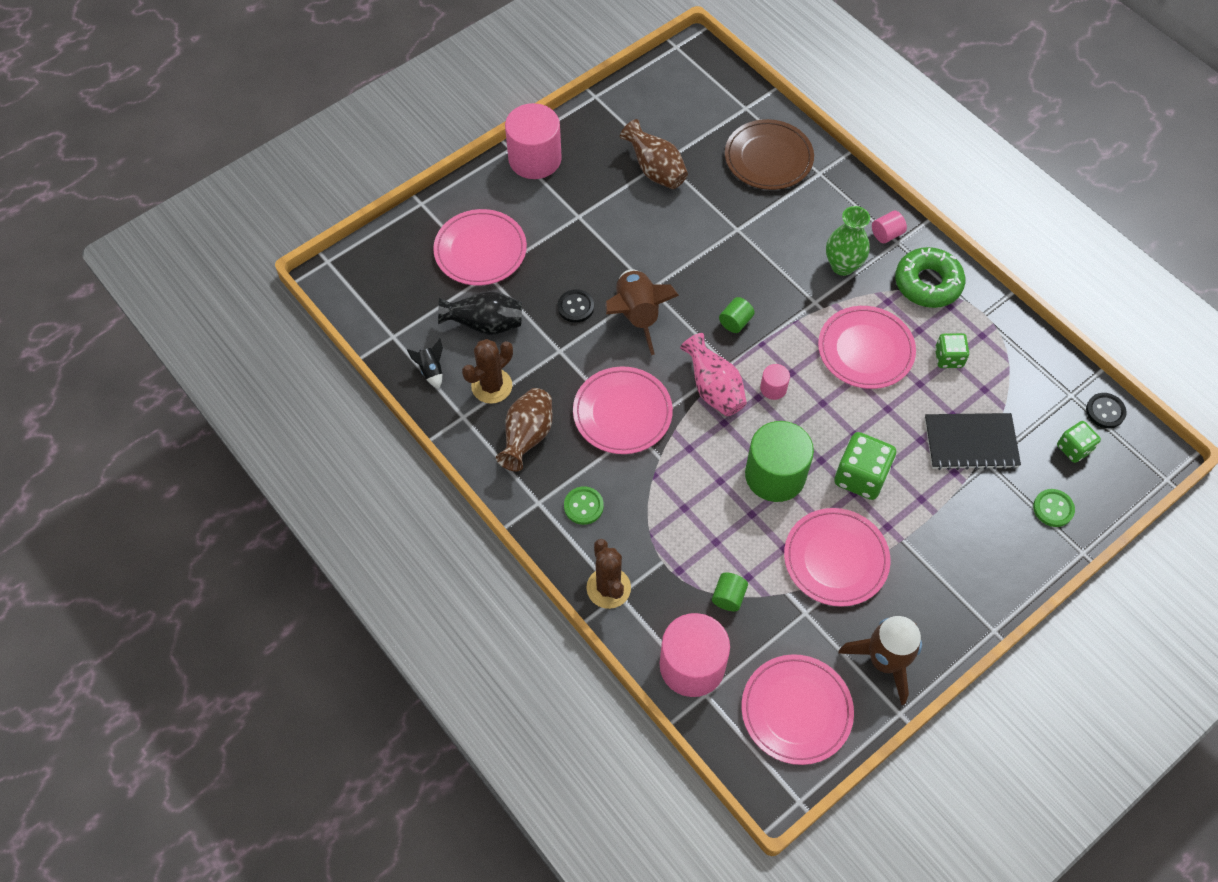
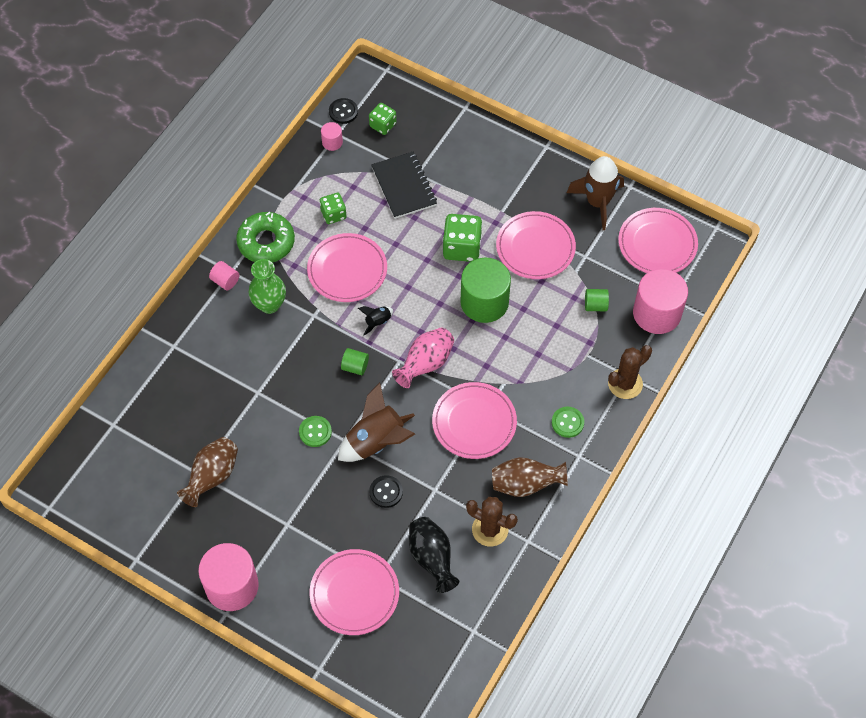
camera: 110 degrees left, 0 degrees up
(431, 370) = (494, 584): black rocket -> black rocket (377, 322)
(768, 158) = (168, 389): brown plate -> none
(773, 388) = (408, 323): pink cylinder -> pink cylinder (332, 142)
(1053, 508) = (437, 129): green button -> green button (315, 432)

